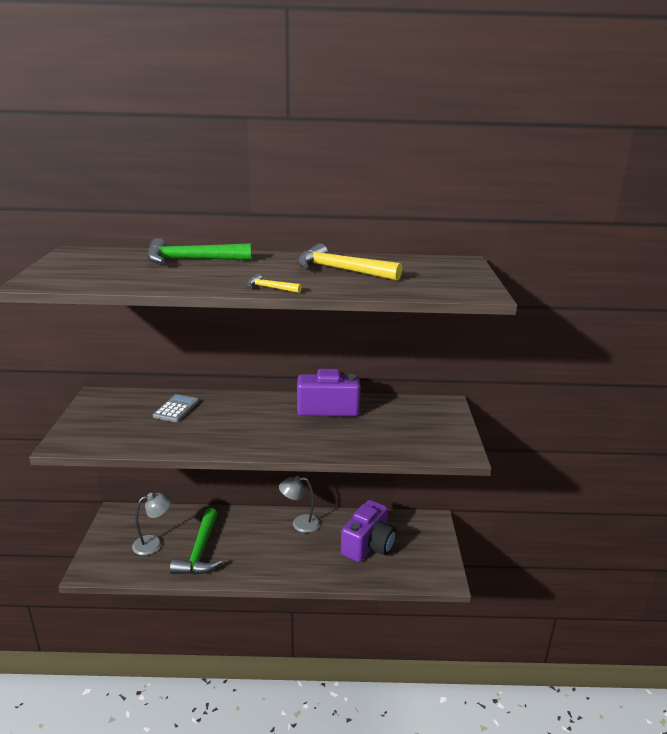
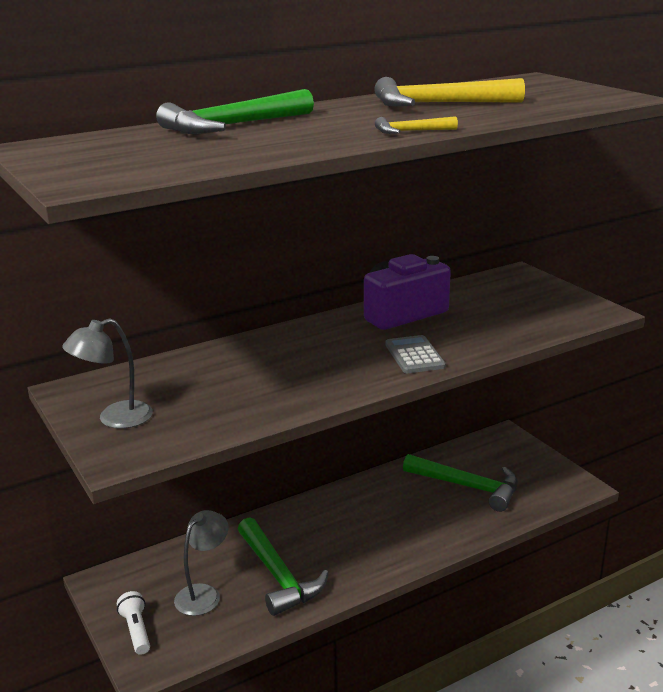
camera: 30 degrees left, 0 degrees up
(103, 548) = (136, 630): none -> white flashlight
(176, 409) = (215, 370): grey calculator -> grey calculator (414, 355)
(300, 524) = (365, 496): grey lamp -> grey lamp (115, 419)
(368, 545) = (467, 487): purple camera -> green hammer

